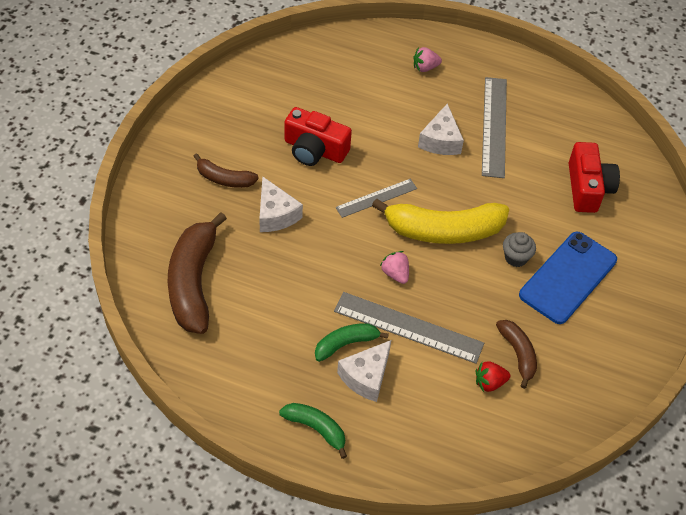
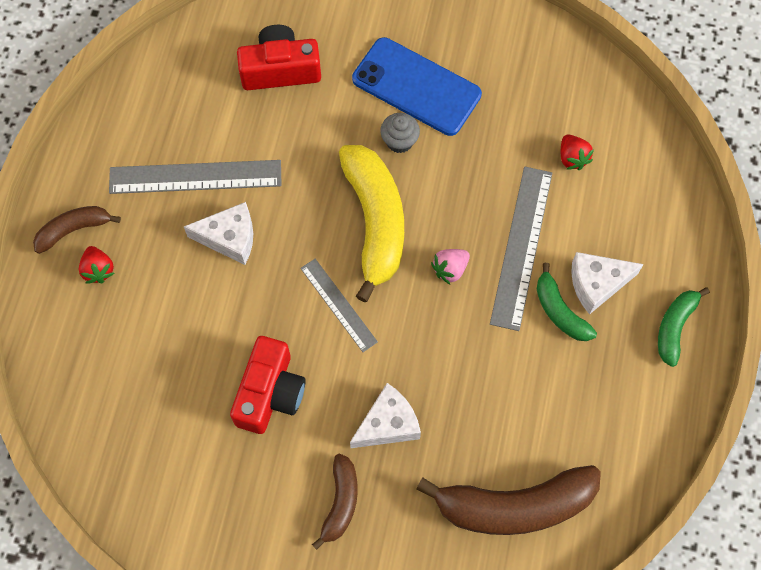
camera: 95 degrees left, 15 degrees up
(366, 377) = (597, 284): white cheese -> white cheese turned 135 degrees clockwise
(425, 67) = (98, 270): pink strawberry -> red strawberry
(518, 354) = (529, 132): brown banana -> brown banana (74, 230)

